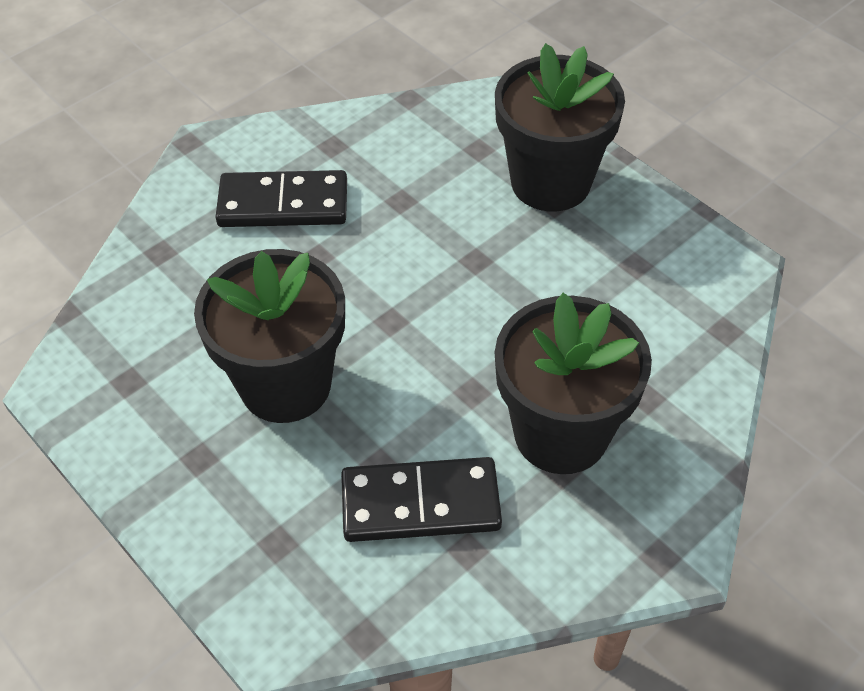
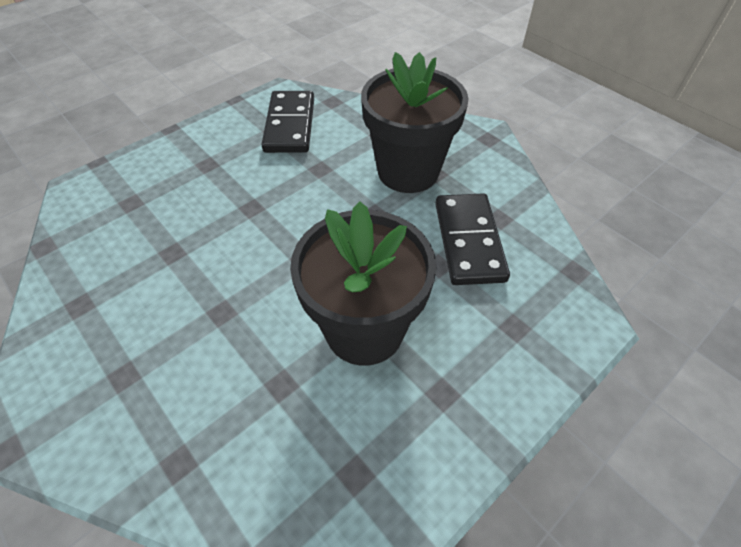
camera: 90 degrees left, 0 degrees up
(283, 204) = (145, 343): black domino -> black domino (290, 125)
(550, 182) = (184, 164): black flower pot -> none

